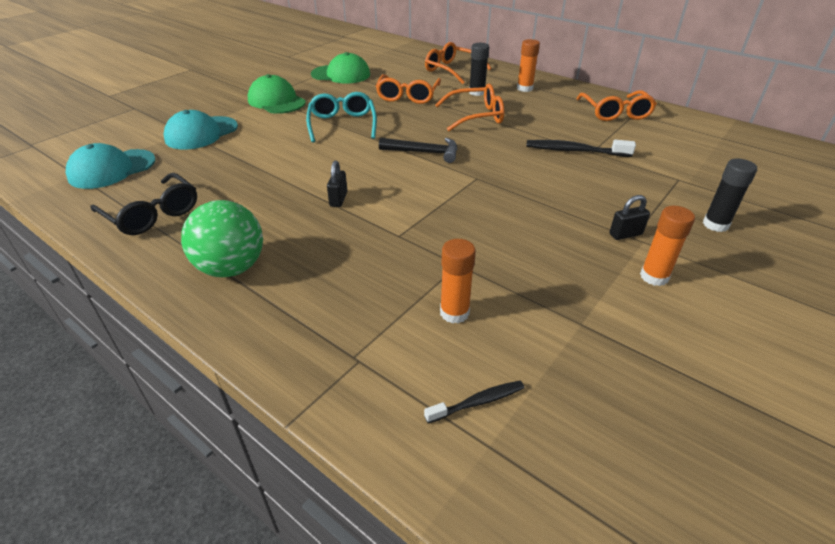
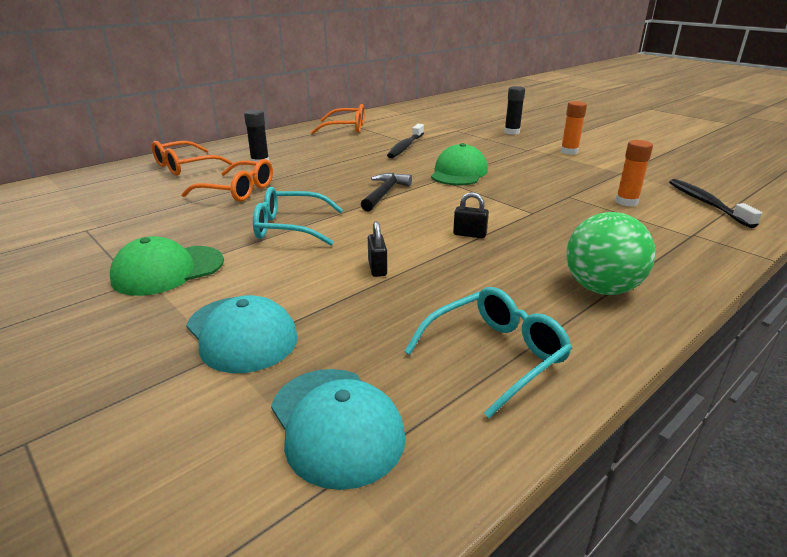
camera: 80 degrees left, 10 degrees down
(152, 214) = (495, 355): black glasses -> turquoise glasses
(341, 74) = (117, 223): green cap -> green cap (459, 173)
(476, 116) = (317, 168): orange glasses -> none
(478, 402) = (706, 203): black toothbrush -> black toothbrush, size x1.69
(524, 88) = (269, 146): orange glue stick -> none
(625, 234) = (524, 151): black padlock -> black padlock (377, 268)

